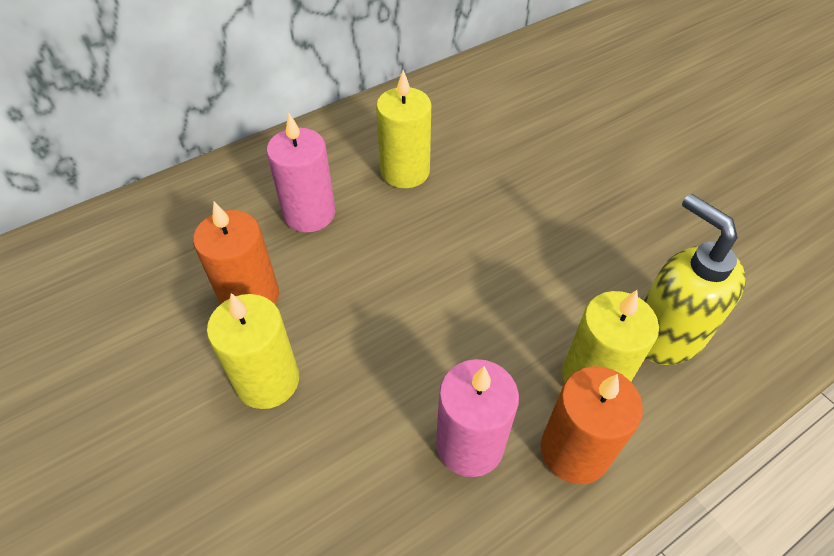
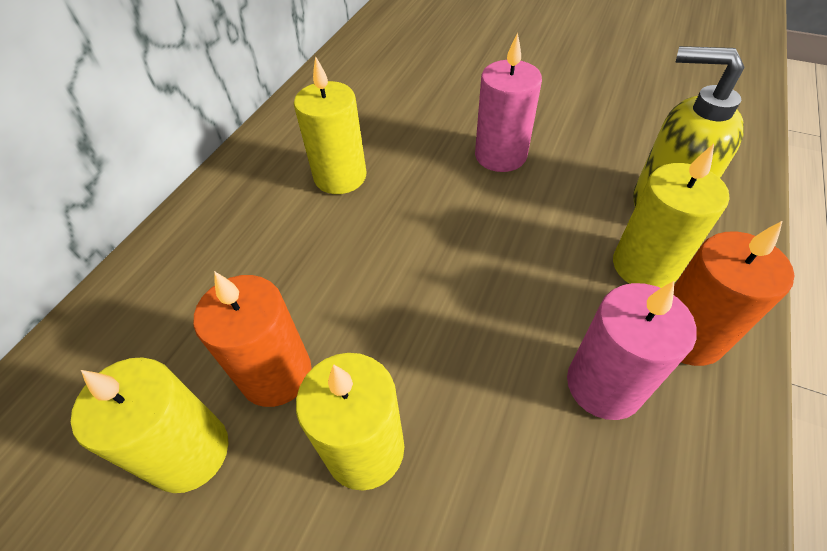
camera: 30 degrees left, 0 degrees up
(166, 316) = (190, 452): none -> yellow candle
(309, 213) = (275, 258): pink candle -> pink candle (500, 155)

